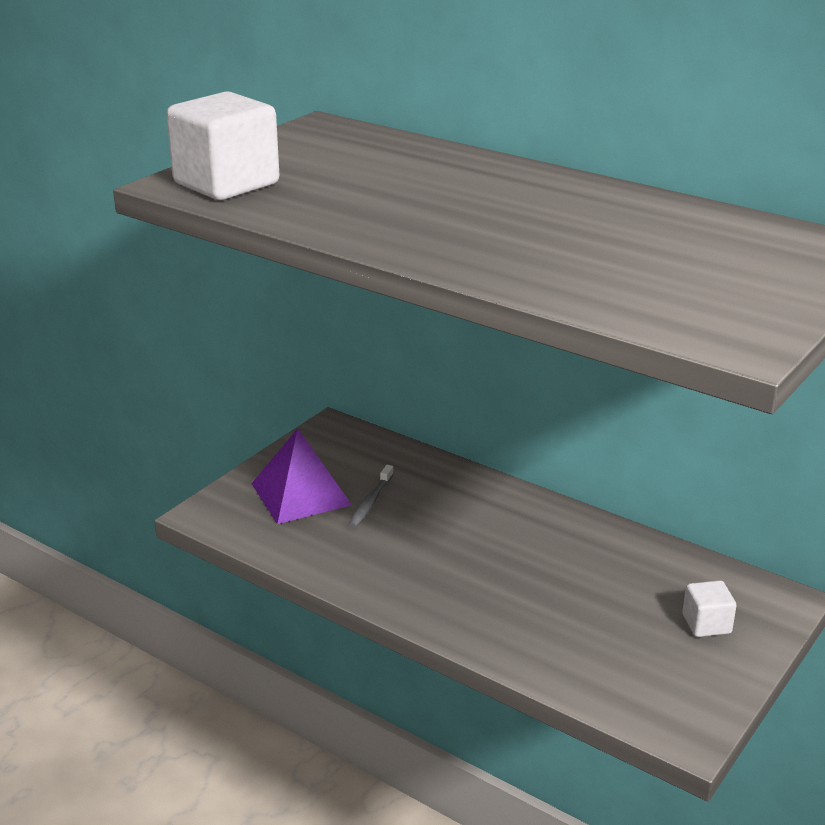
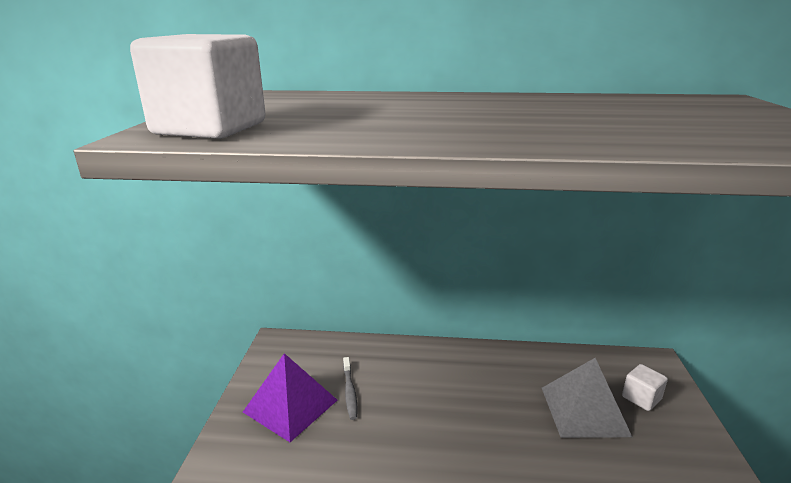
camera: 30 degrees left, 5 degrees down
(616, 609) = (584, 411): none -> grey pyramid

